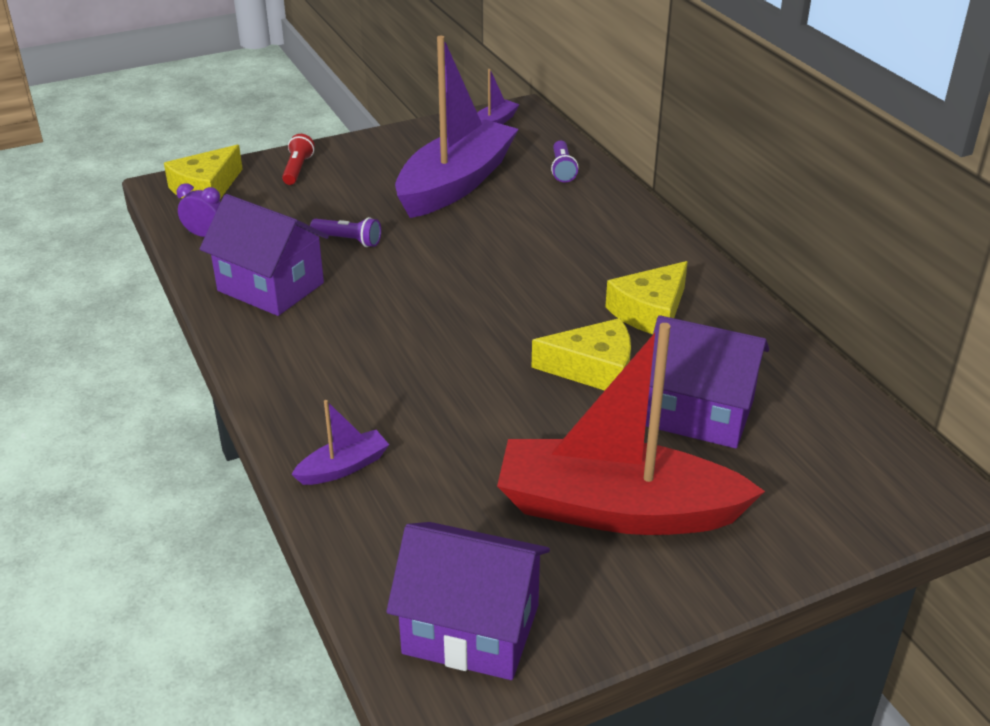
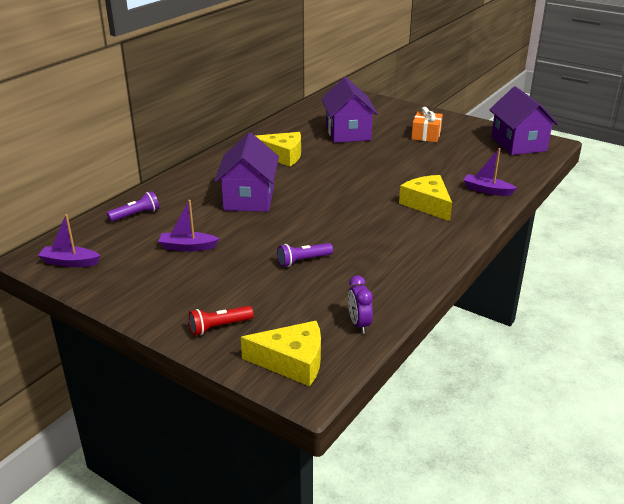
camera: 120 degrees left, 5 degrees down
(270, 287) = (386, 267): purple house -> purple house (249, 198)
(348, 240) = (303, 261): purple flashlight -> purple flashlight turned 105 degrees counterclockwise
(455, 184) = (188, 247): purple boat -> purple boat, size x0.41
(593, 369) = (345, 157): yellow cheese -> yellow cheese (427, 204)
(617, 510) = (426, 135): red boat -> orange gift

